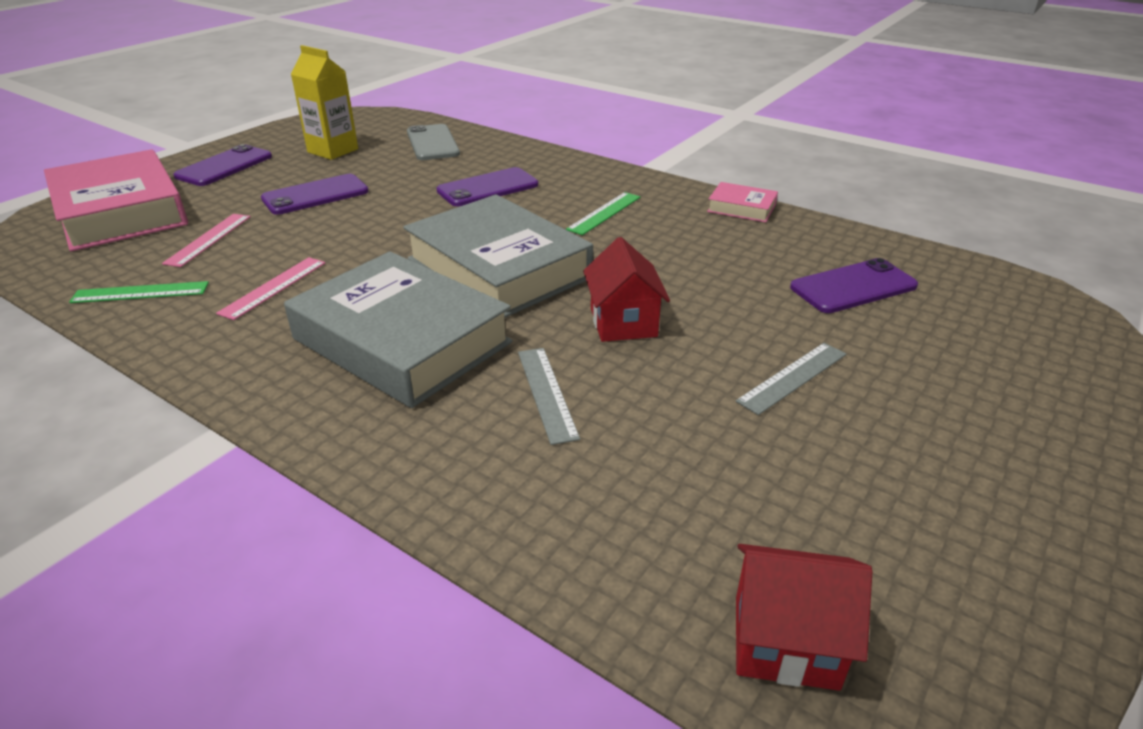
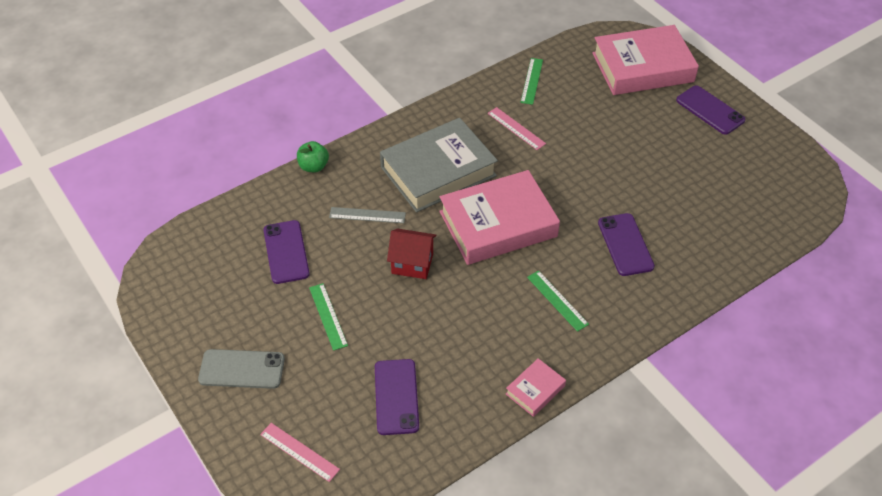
camera: 110 degrees right, 15 degrees up
(209, 239) = (588, 104): pink ruler -> pink ruler (299, 452)
(315, 195) = (641, 152): purple phone -> purple phone (286, 252)
(333, 150) = (729, 167): yellow carton -> none
(432, 143) = (732, 229): grey phone -> grey phone (242, 369)
(440, 510) = (313, 166): none -> green apple
(498, 269) = (498, 224): grey book -> pink book
(785, 642) = (200, 242): red house -> none
(792, 377) = (328, 316): grey ruler -> green ruler

